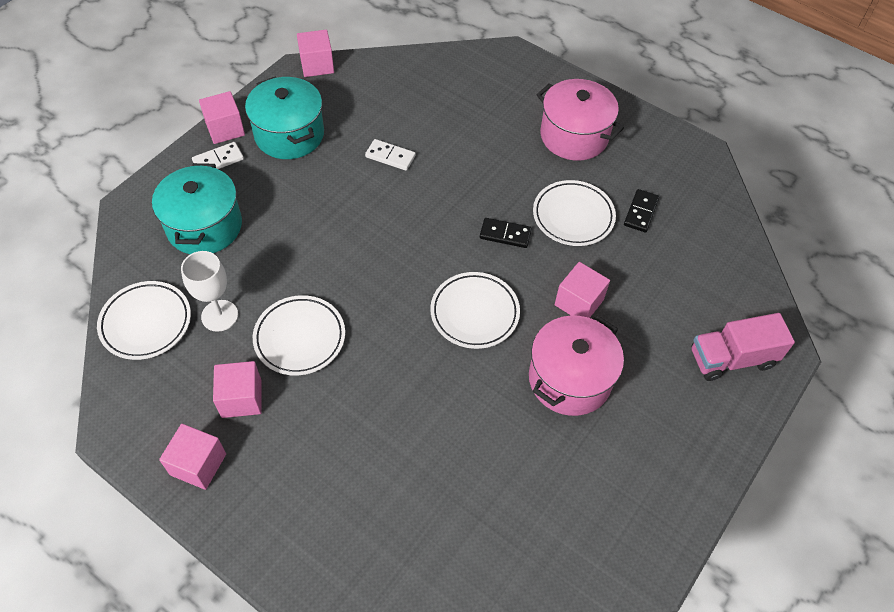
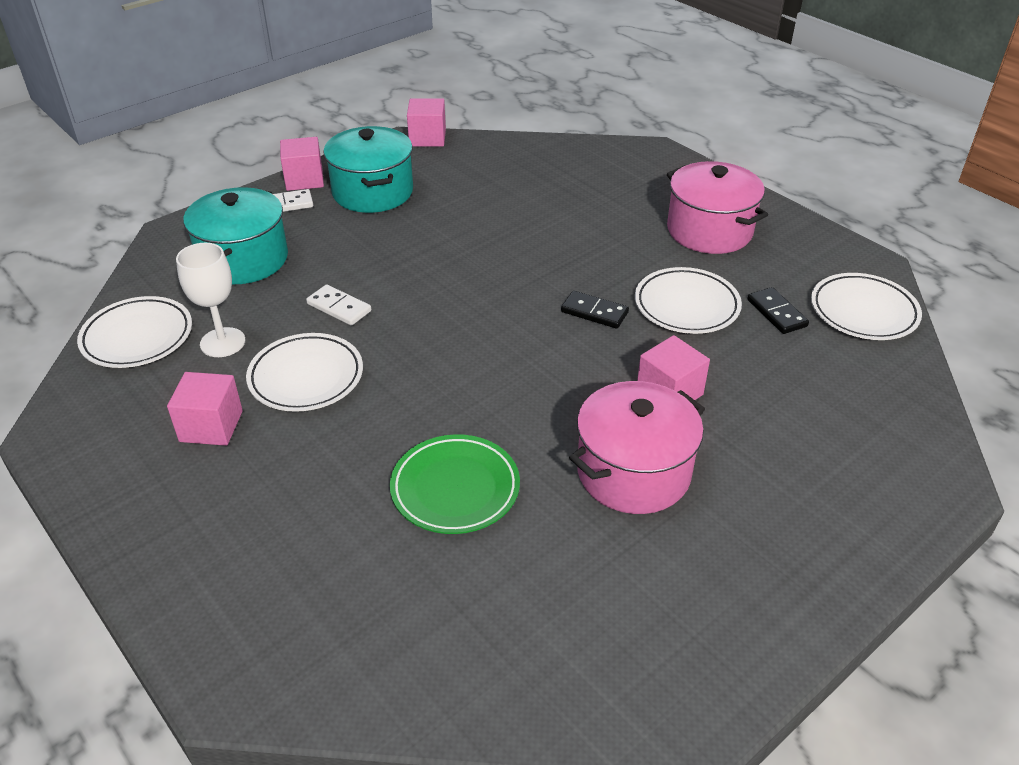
camera: 15 degrees right, 15 degrees down
(198, 464) = (129, 485): pink cube -> none
(390, 156) = (480, 224): white domino -> white domino (339, 307)
(446, 418) = (455, 488): none -> green plate
(474, 313) = (530, 384): white plate -> white plate (863, 312)
(641, 212) = (777, 313): black domino -> black domino turned 60 degrees counterclockwise
(731, 358) = (869, 485): pink truck -> none

